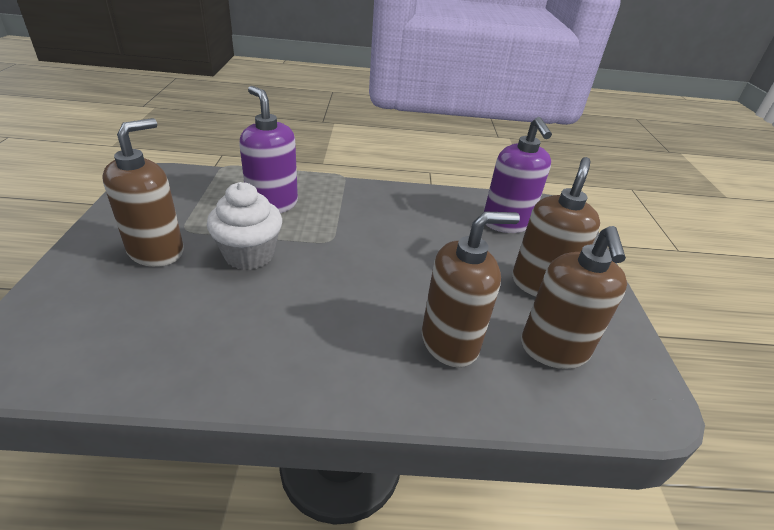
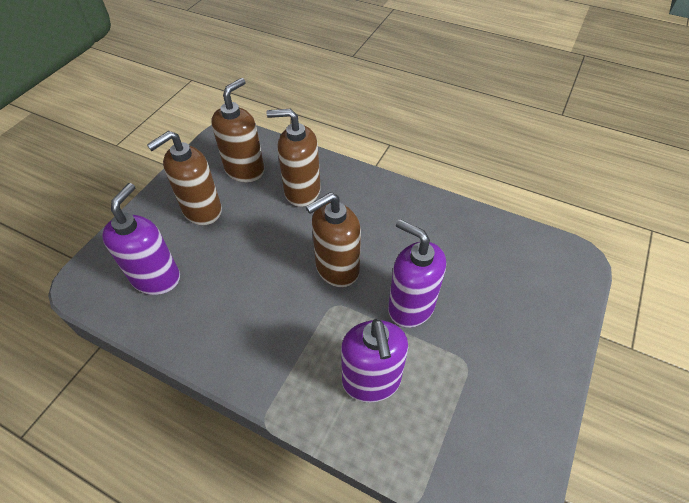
camera: 150 degrees left, 15 degrees up
(156, 251) = (491, 335): brown soap dispenser -> brown soap dispenser (337, 269)
(249, 255) = (410, 307): white cupcake -> purple soap dispenser

